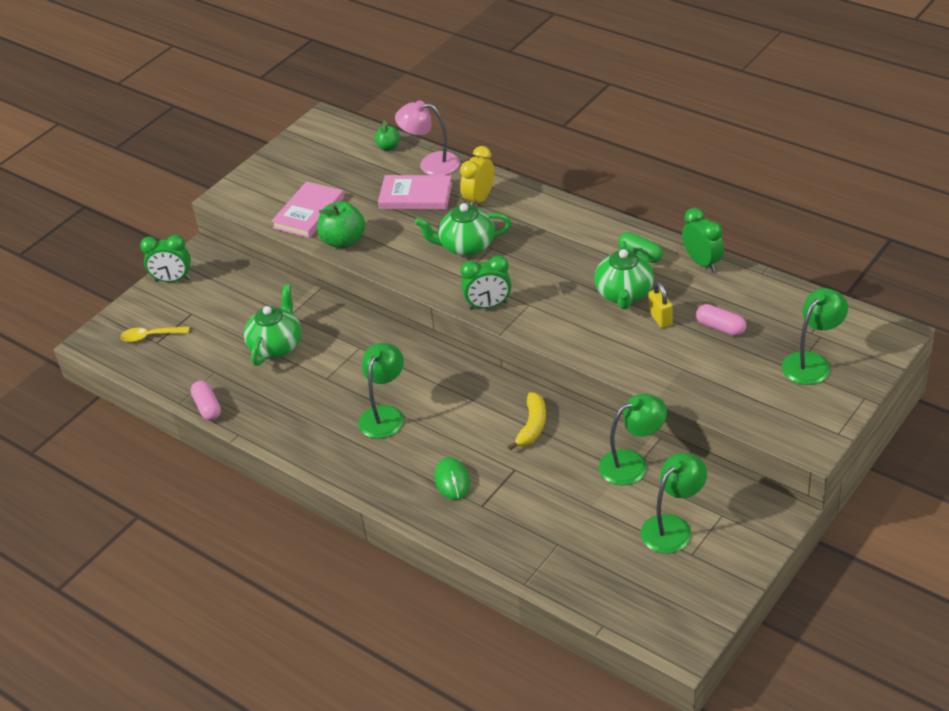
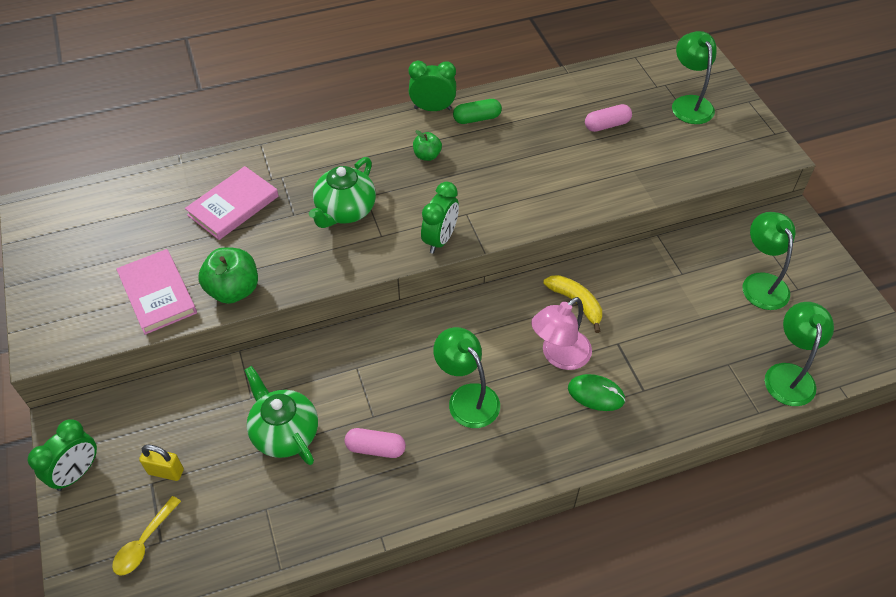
camera: 60 degrees left, 10 degrees up
(207, 407) = (313, 544): pink capsule -> pink capsule (375, 448)
(388, 147) = (138, 186): green apple -> green apple (427, 155)
(431, 164) = (202, 172): pink lamp -> pink lamp (559, 356)
(479, 199) = (292, 169): yellow clock -> none
(624, 294) = (514, 153): green teapot -> none
(632, 463) = (672, 267): green lamp -> green lamp (789, 375)
(660, 318) = (564, 150): yellow padlock -> yellow padlock (166, 471)
(702, 262) = (522, 93): green clock -> green clock (432, 108)

